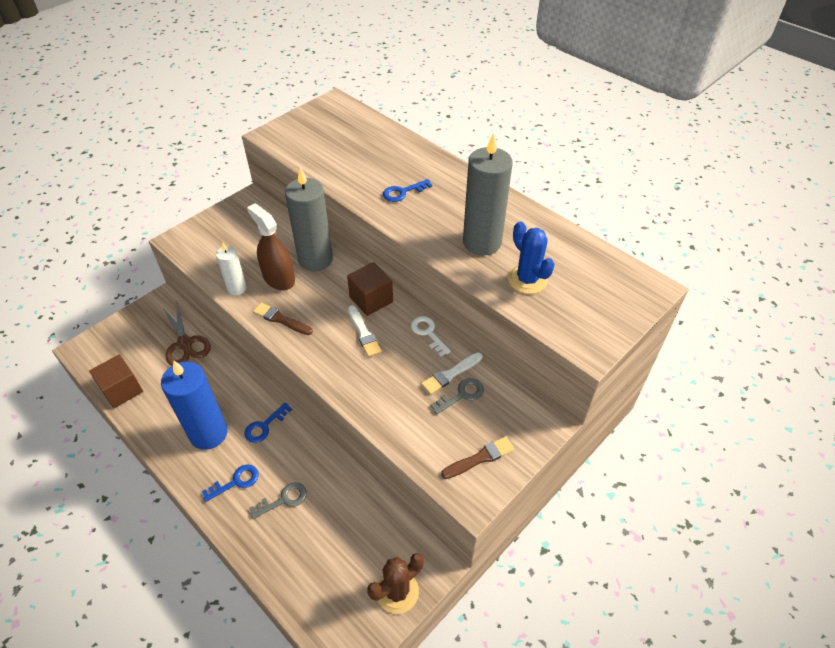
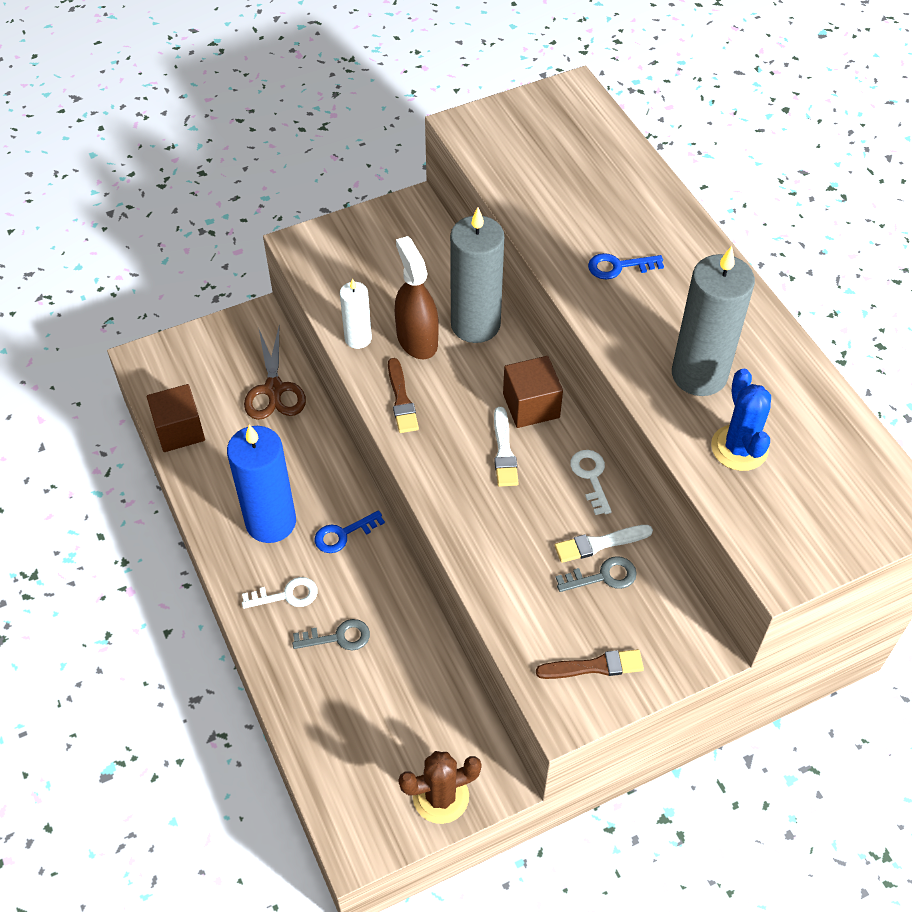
camera: 20 degrees right, 5 degrees up
(236, 481) = (286, 595): blue key -> white key
(280, 319) = (401, 399): brown brush -> brown brush turned 150 degrees counterclockwise

